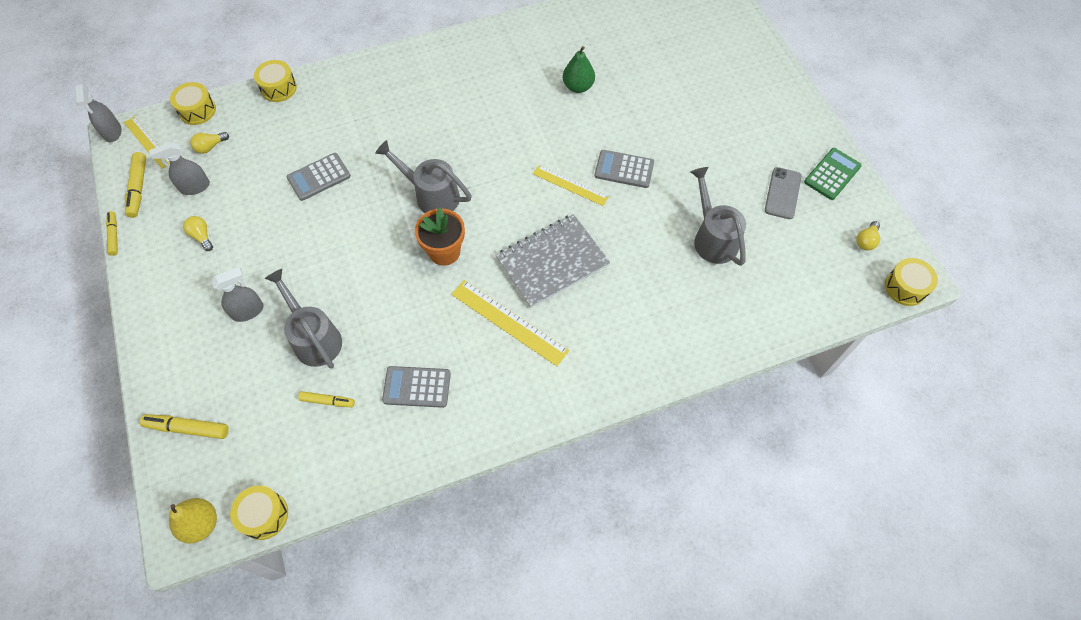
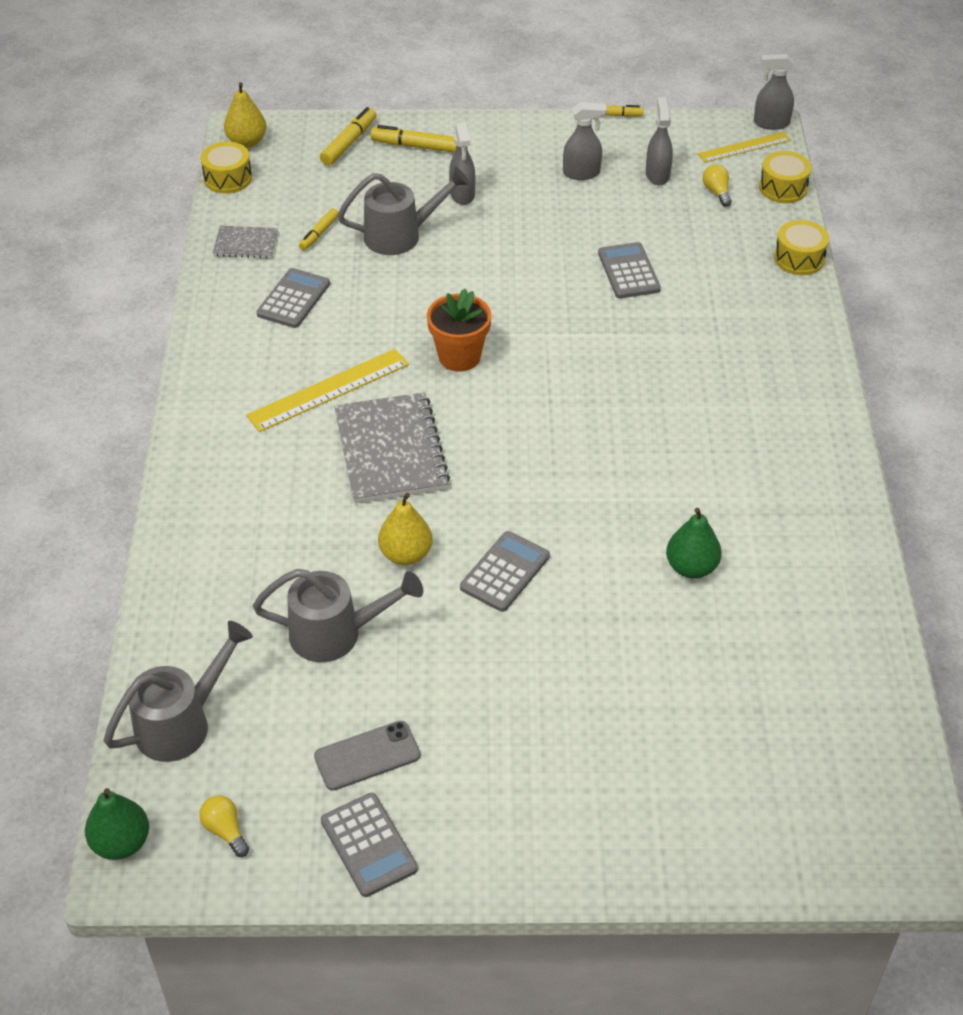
camera: 110 degrees right, 15 degrees down
(138, 188) = (674, 135): yellow marker -> yellow marker (415, 146)
(202, 236) = (581, 173): yellow light bulb -> grey spray bottle
(357, 456) = (245, 244): none -> grey notebook
(431, 195) = (553, 363): grey watering can -> grey watering can (182, 723)
(570, 185) = (504, 503): yellow ruler -> none
(635, 223) = (406, 554): none -> yellow pear
(782, 193) = (367, 756): grey phone -> grey phone turned 60 degrees counterclockwise
(832, 174) = (368, 845): green calculator -> grey calculator
(905, 287) = (121, 843): yellow drum -> green pear

